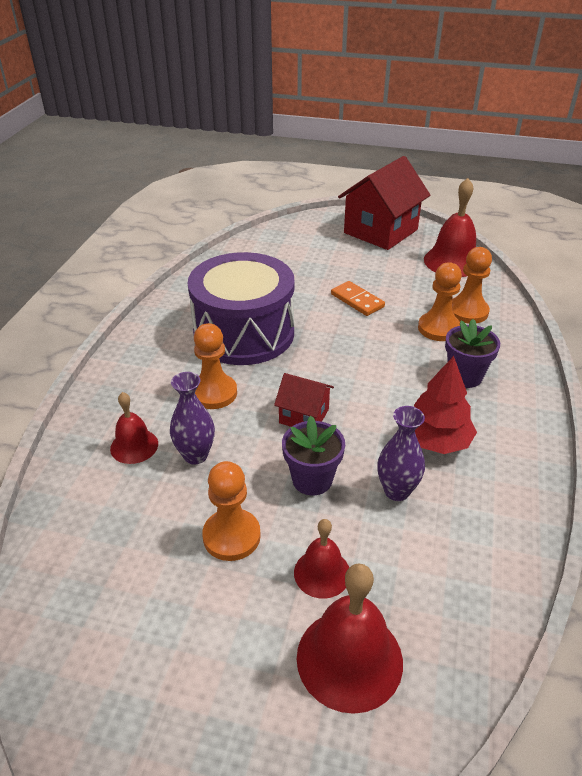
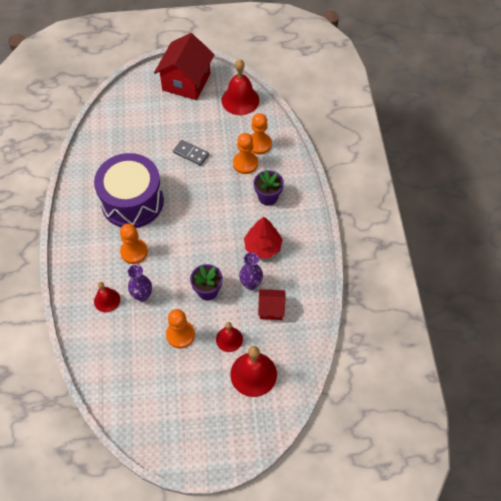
camera: 20 degrees left, 20 degrees up
(304, 416) = (189, 252): red house -> red house (271, 309)
(357, 300) = (191, 153): orange domino -> grey domino

